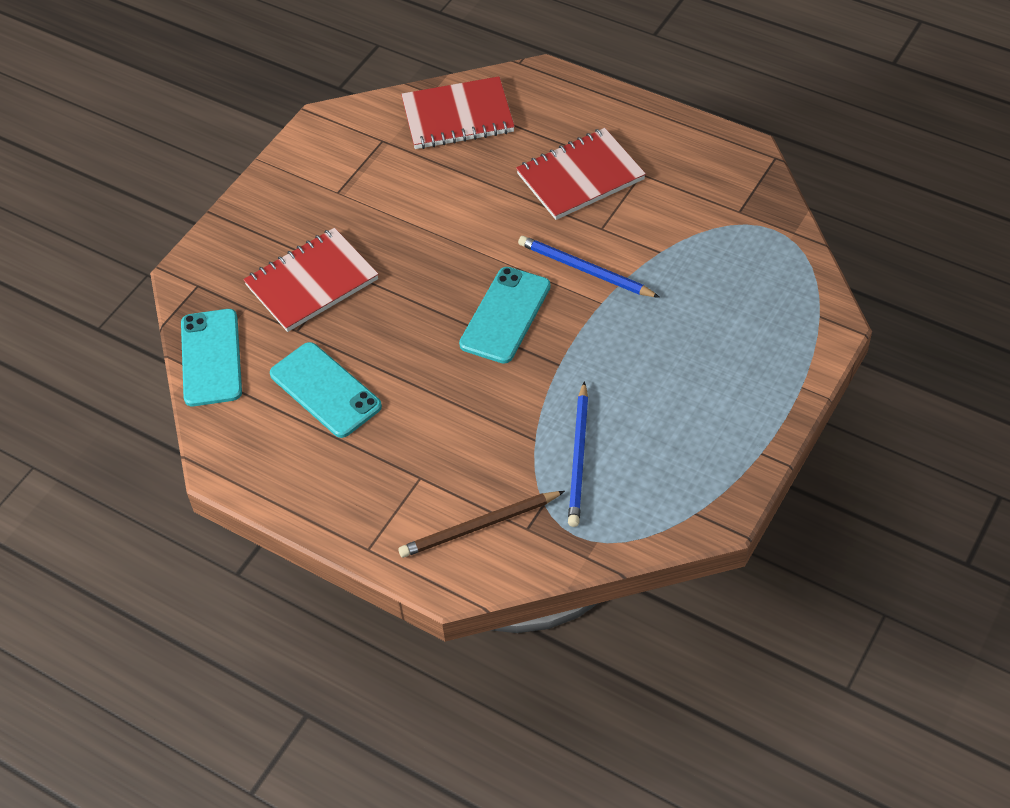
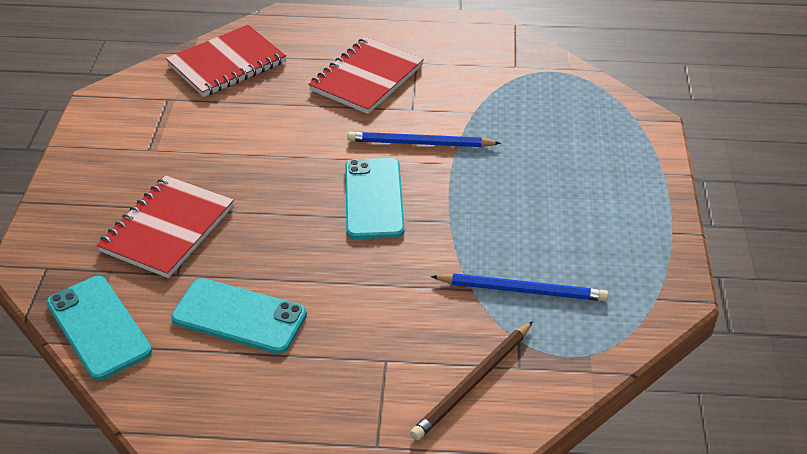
camera: 30 degrees left, 10 degrees down
(579, 457) = (522, 290): blue pencil -> blue pencil turned 60 degrees counterclockwise

